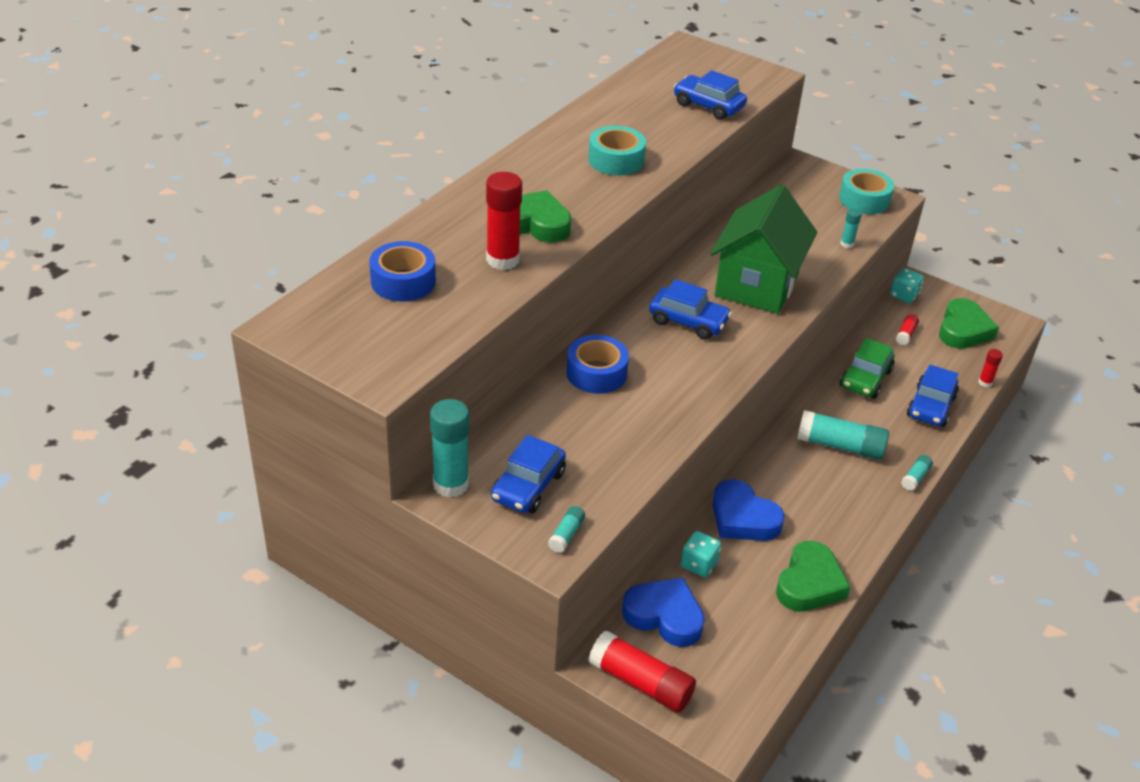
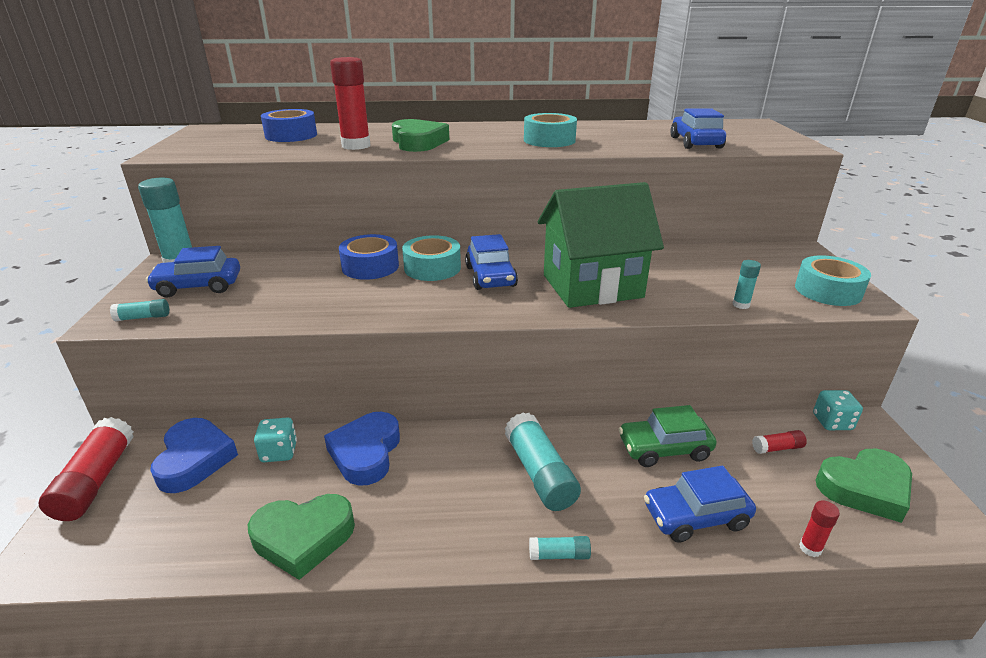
camera: 55 degrees right, 10 degrees down
(638, 342) = (432, 268): none -> turquoise tape

